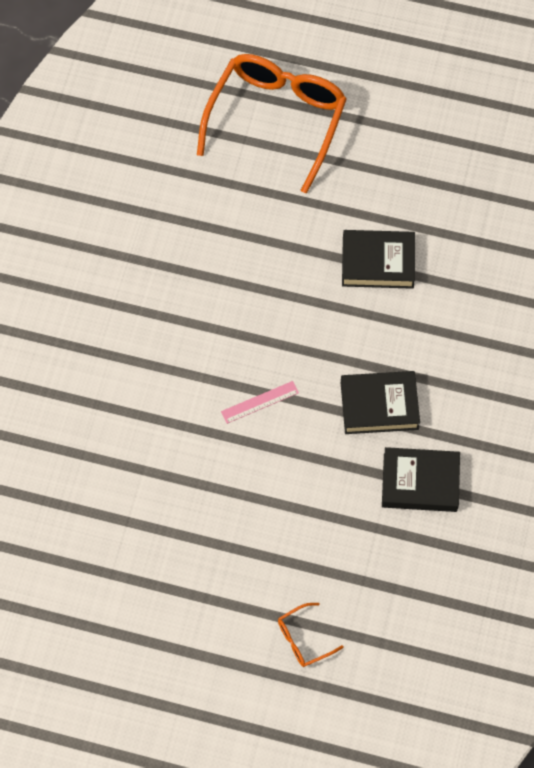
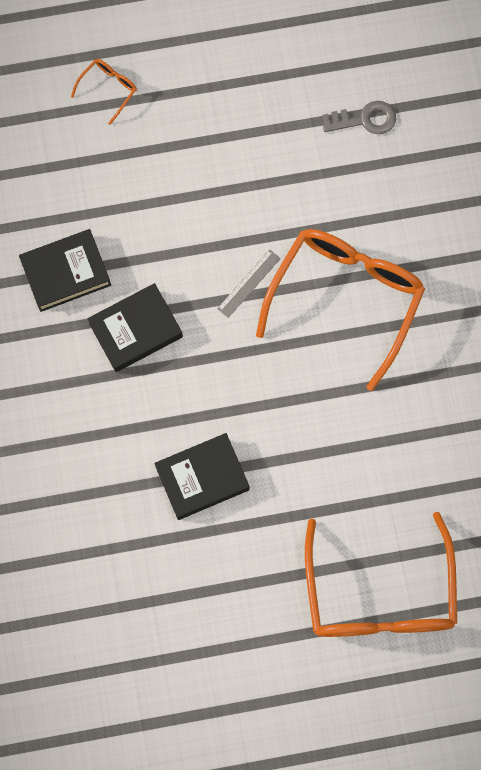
camera: 155 degrees right, 10 degrees up
(78, 501) = (365, 120): none -> grey key
(183, 352) = (345, 300): none -> orange glasses
(259, 402) = (249, 283): pink ruler -> grey ruler

